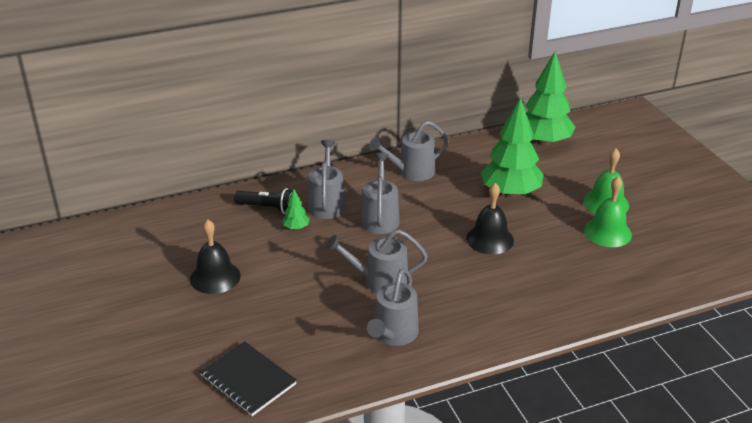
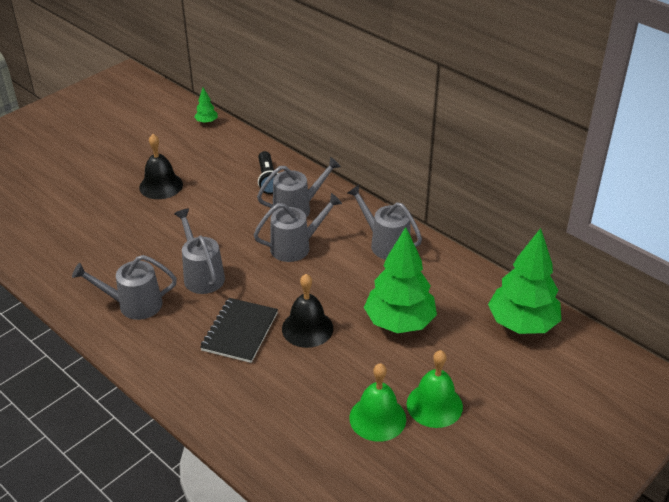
camera: 65 degrees right, 5 degrees up
(248, 380) = (48, 244): black notebook -> black notebook (240, 331)
(296, 227) = (250, 204): green tree -> green tree (207, 122)

